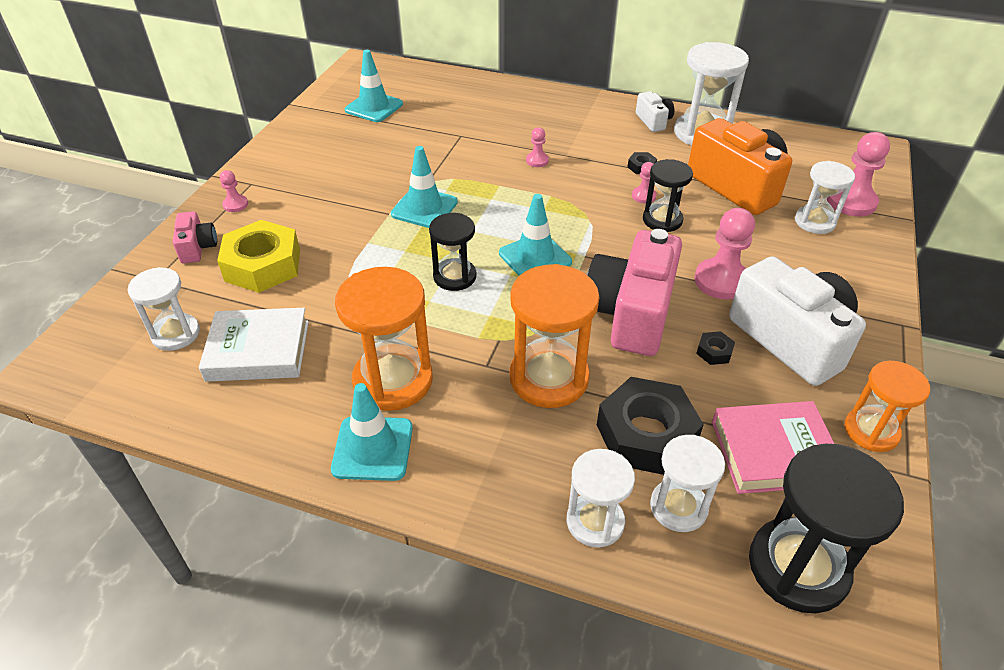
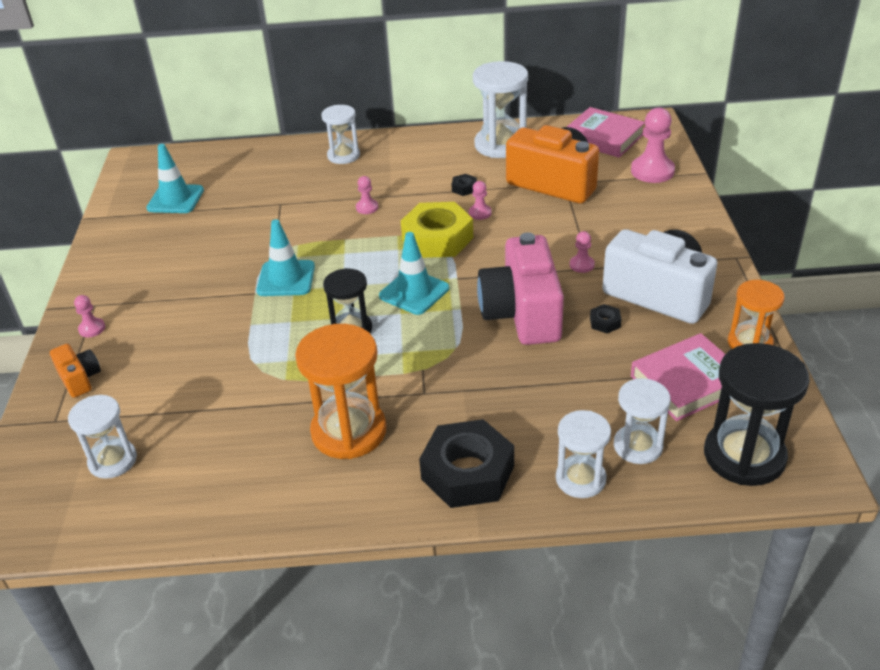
camera: 20 degrees left, 5 degrees down
(197, 247) = (80, 379): pink camera -> orange camera
(258, 350) = (206, 448): white book -> none
(263, 265) = (159, 375): yellow nut -> yellow nut (437, 239)
(373, 448) = (365, 490): turquoise traffic cone -> none
(549, 378) = (483, 385): orange hourglass -> none
(646, 434) = (585, 402): black nut -> black nut (467, 473)
(653, 121) = (453, 145): white camera -> none
(662, 220) = (507, 229): black hourglass -> none
(721, 281) = (582, 265): pink pawn -> pink pawn, size x0.51
(814, 153) = (603, 138): none -> pink book
(814, 222) = (632, 195): white hourglass -> white hourglass (343, 156)

